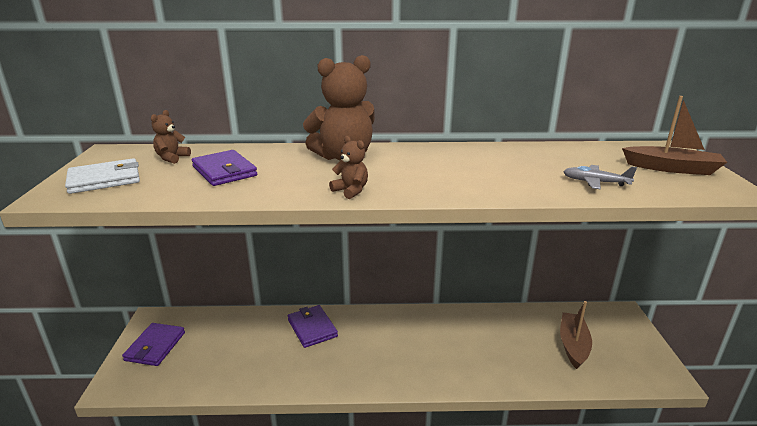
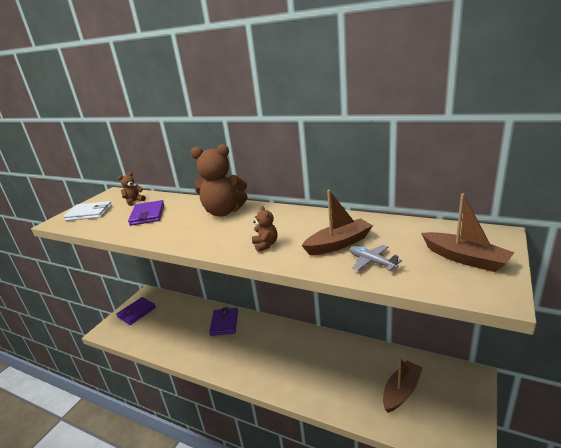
camera: 30 degrees right, 0 degrees up
(351, 191) = (194, 241): brown teddy bear -> brown teddy bear (265, 245)
(537, 171) = (338, 244): none -> brown boat

